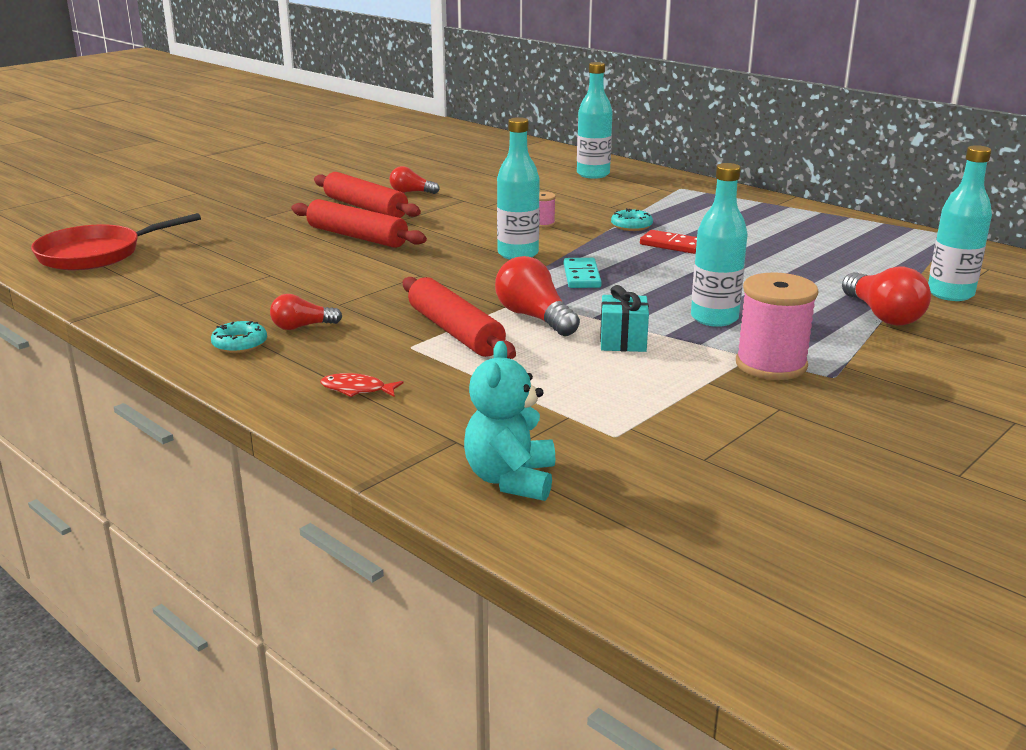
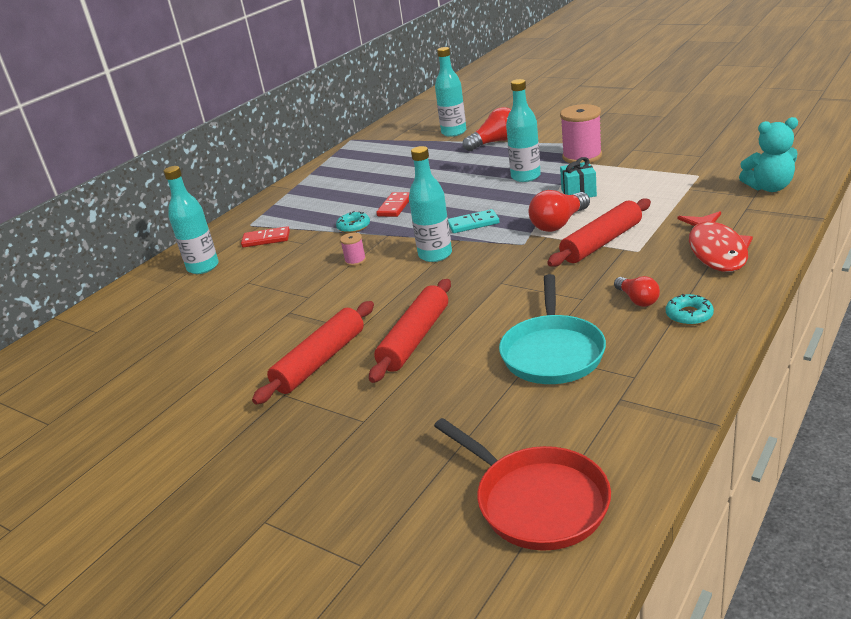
camera: 95 degrees left, 5 degrees up
(262, 280) = (552, 352): none -> turquoise pan
(357, 389) = (716, 250): red fish -> red fish, size x2.17
(411, 192) = (263, 348): red light bulb -> none
(635, 194) = (266, 239): none -> red domino

